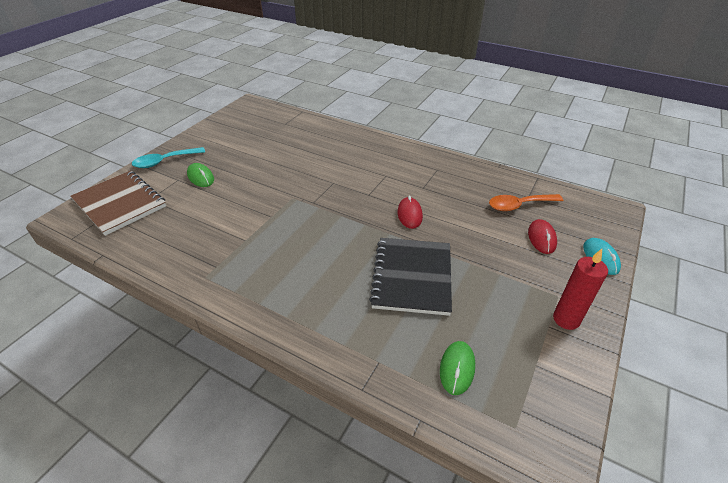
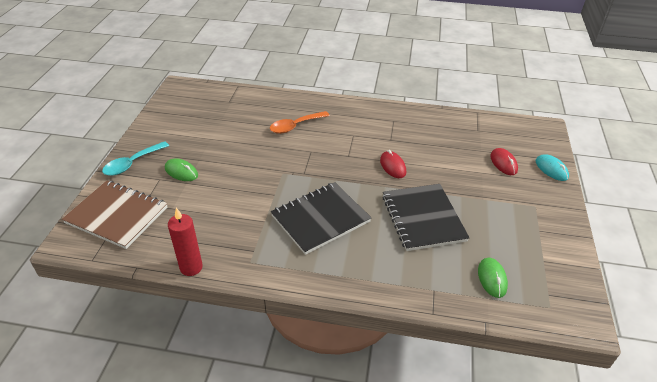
camera: 20 degrees left, 0 degrees up
(301, 251) = (320, 219): none -> black notebook
(519, 205) = (474, 139): orange spoon -> orange spoon (295, 126)
(566, 319) = (548, 222): red candle -> red candle (191, 267)

